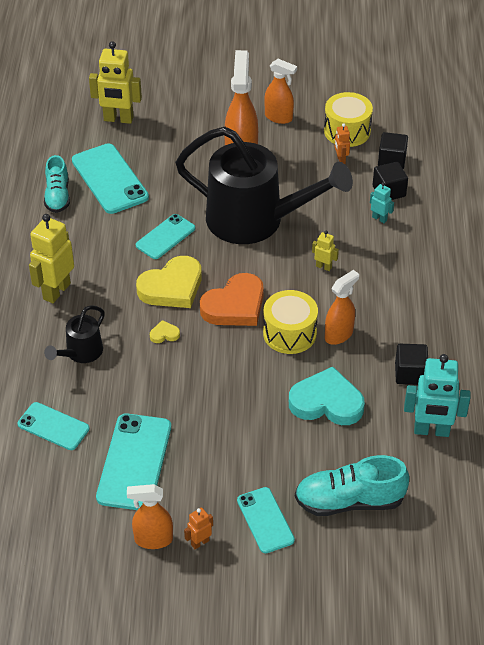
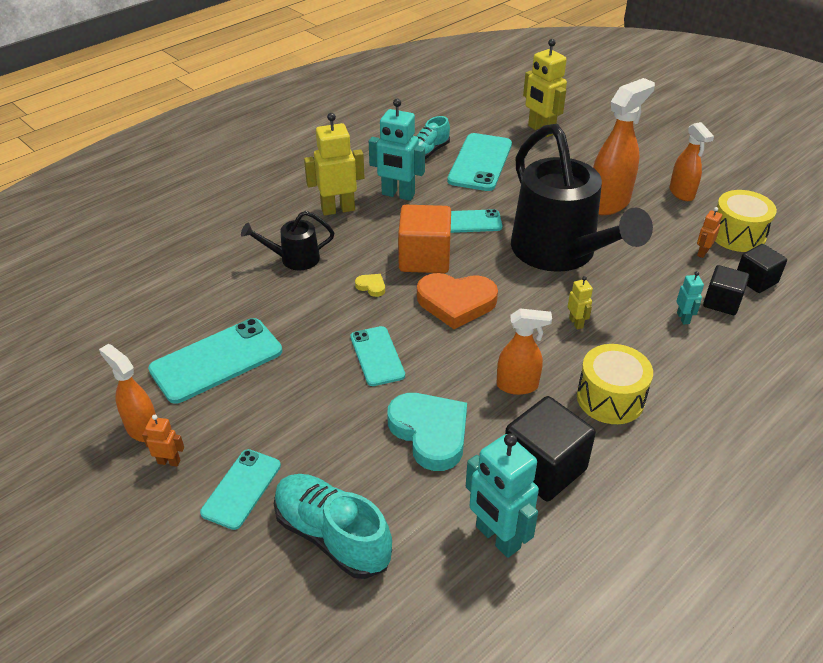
camera: 45 degrees right, 5 degrees down
(53, 426) = (203, 294): turquoise phone -> turquoise phone (377, 356)
(85, 248) = (398, 195): none -> turquoise robot
(172, 287) = (424, 258): yellow heart -> orange cube
(289, 333) = (474, 354): yellow drum -> yellow drum (610, 398)
(410, 373) = (544, 468): black cube -> black cube, size x1.60

